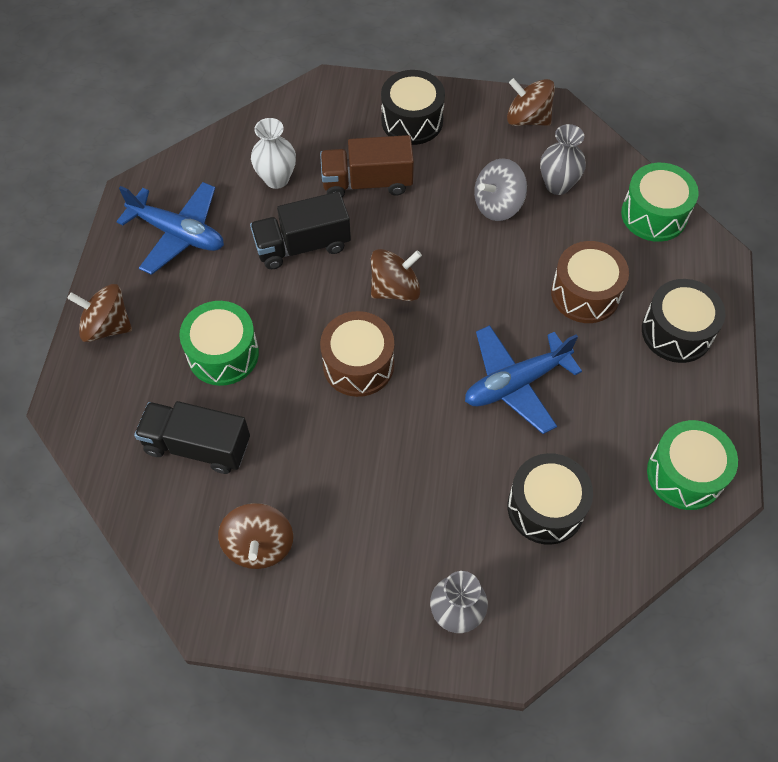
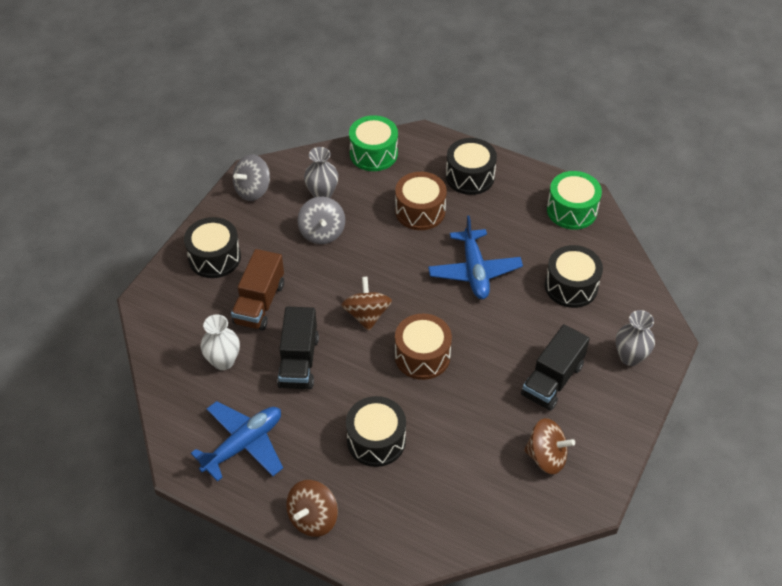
camera: 70 degrees left, 10 degrees down
(197, 446) = (451, 477): black truck -> black truck (552, 380)
(223, 354) = (376, 440): green drum -> black drum
(527, 118) = (253, 190): brown spinning top -> grey spinning top

